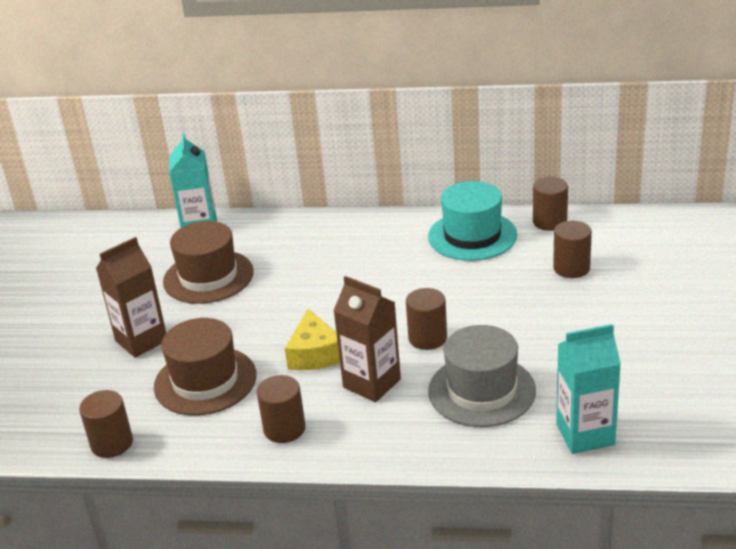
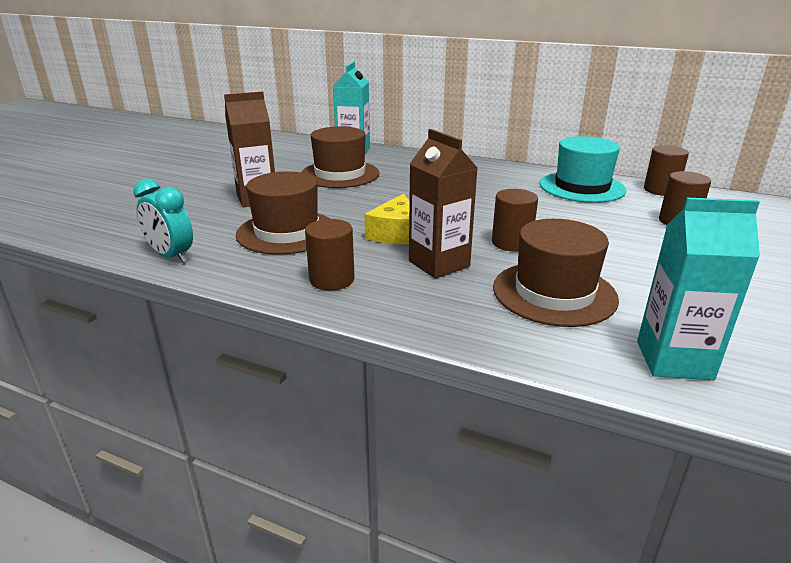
camera: 15 degrees right, 5 degrees down
(112, 443) = (171, 256): brown cylinder -> turquoise clock
(481, 391) = (554, 293): grey hat -> brown hat

